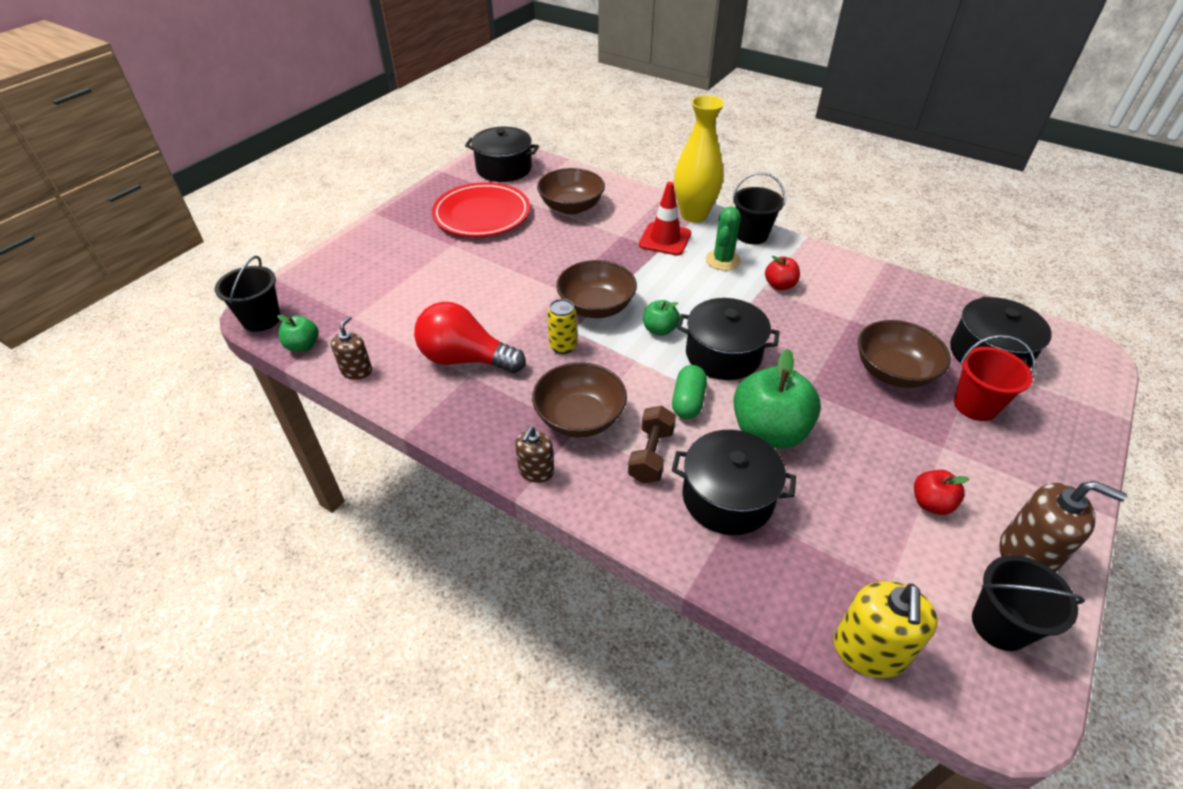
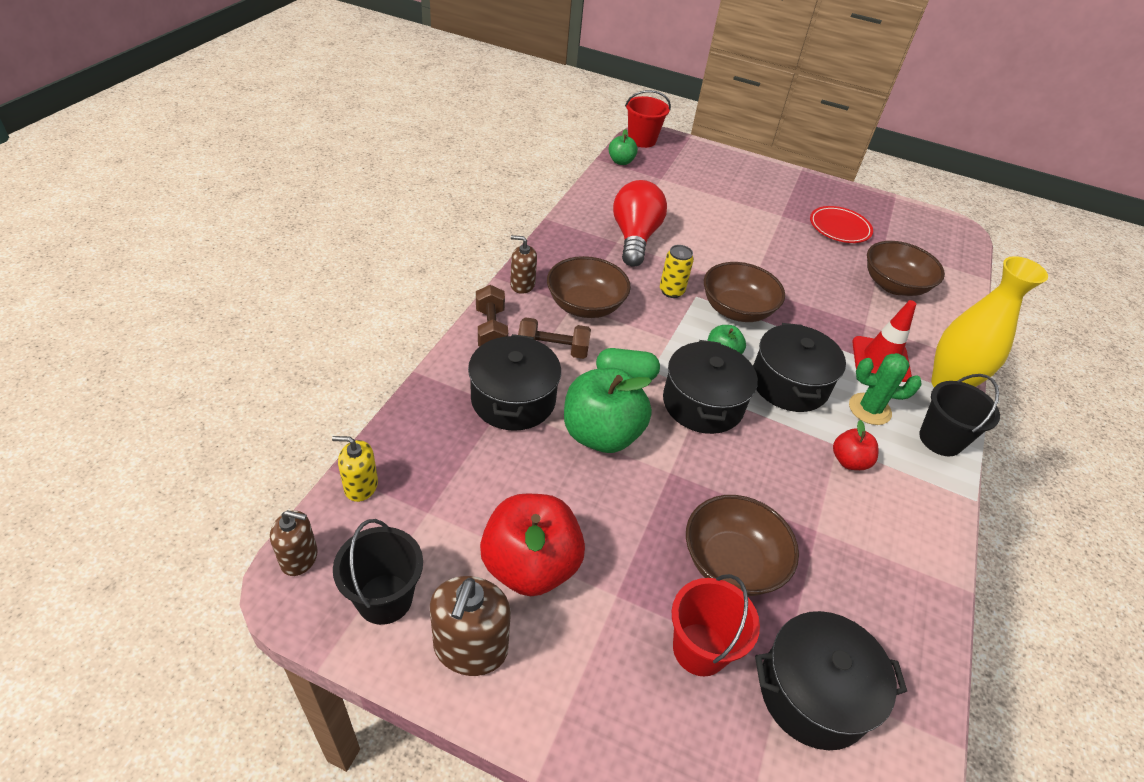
camera: 75 degrees right, 0 degrees up
(261, 319) = (642, 140): black bucket -> red bucket
(356, 371) = (603, 188): brown soap dispenser -> brown soap dispenser (299, 558)
(482, 215) = (839, 228): red plate -> red plate, size x0.63
(504, 168) = (930, 234): black pot -> black pot (789, 384)
(616, 509) = (491, 330): none -> brown dumbbell
(869, 650) = (361, 486): yellow soap dispenser -> yellow soap dispenser, size x0.62
(931, 503) = (530, 566): red apple -> red apple, size x1.97

